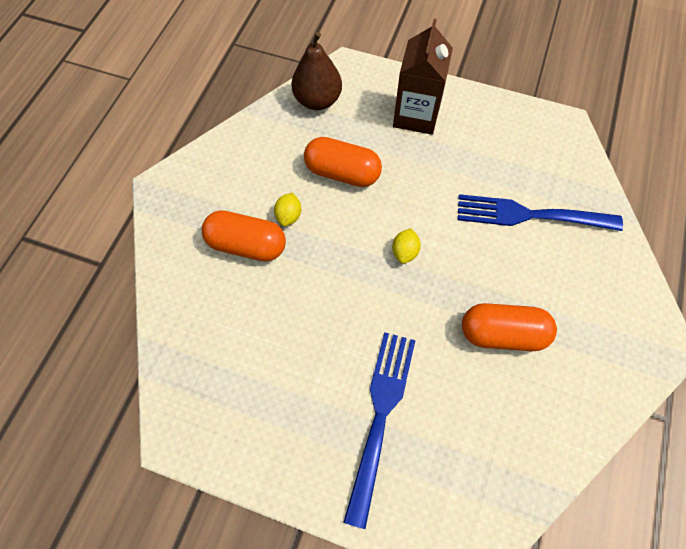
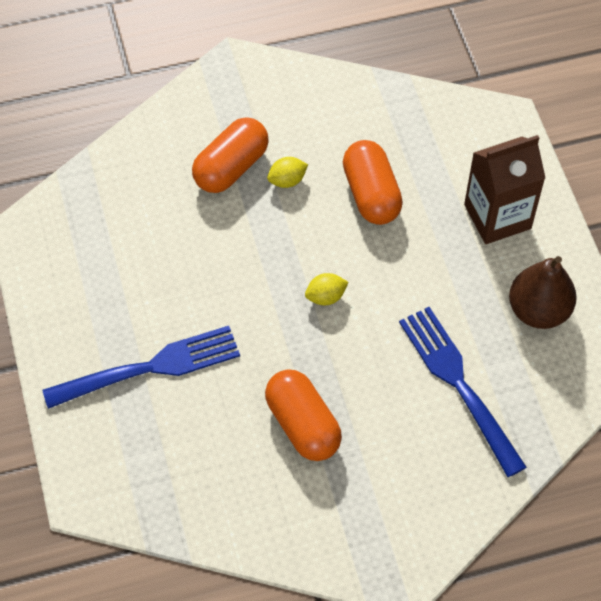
camera: 55 degrees right, 5 degrees down
(247, 245) = (231, 167): orange capsule -> orange capsule turned 60 degrees clockwise
(317, 100) = (439, 121): brown pear -> brown pear (538, 310)

